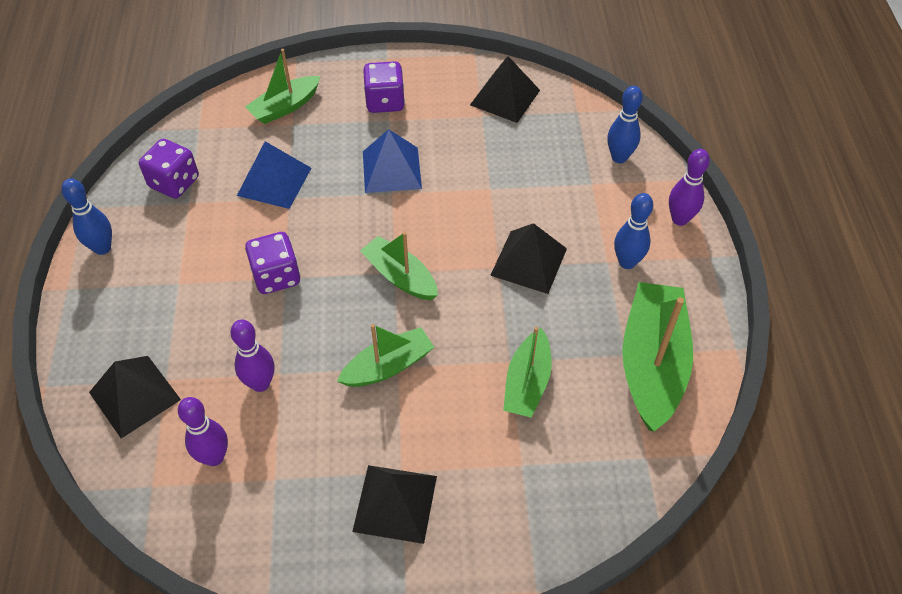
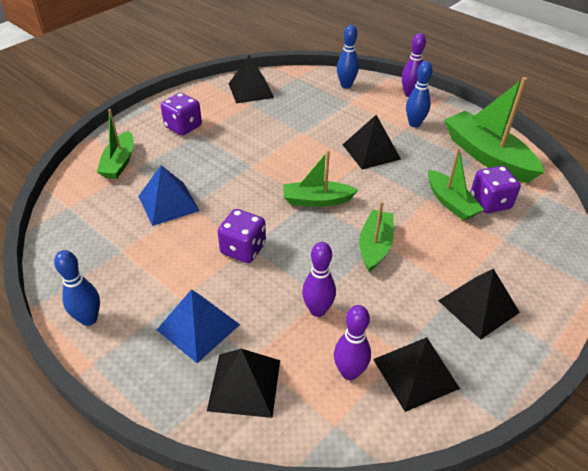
camera: 45 degrees left, 10 degrees down
(174, 182) = (94, 246): purple dice -> purple dice (490, 202)
(260, 506) = (415, 373): none -> black pyramid
(392, 170) = (236, 155): blue pyramid -> blue pyramid (198, 327)

